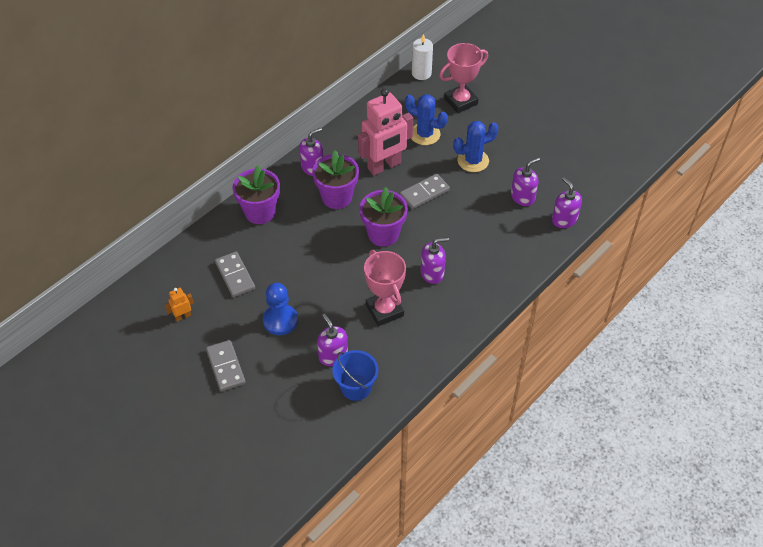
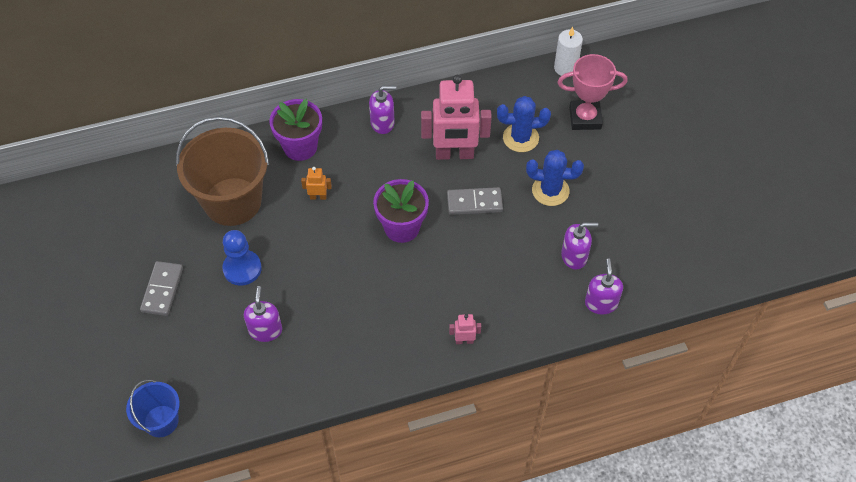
camera: 30 degrees right, 5 degrees up
(183, 316) = (159, 219): orange robot -> orange robot (318, 197)
(235, 276) = (232, 201): grey domino -> brown bucket
(337, 197) = (384, 166): purple flower pot -> none
(356, 387) = (264, 374): blue bucket -> blue bucket (161, 421)
(384, 310) = (346, 309): pink trophy -> none
(425, 134) = (520, 138): blue cactus -> blue cactus turned 60 degrees counterclockwise
(432, 273) = (421, 293): purple soap dispenser -> none
(488, 290) = (464, 340): none -> pink robot

